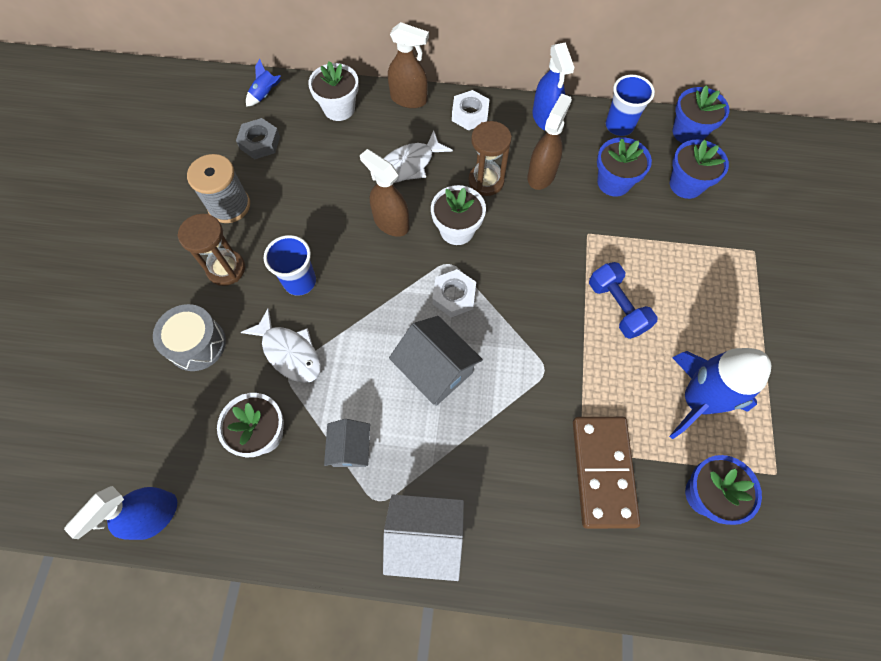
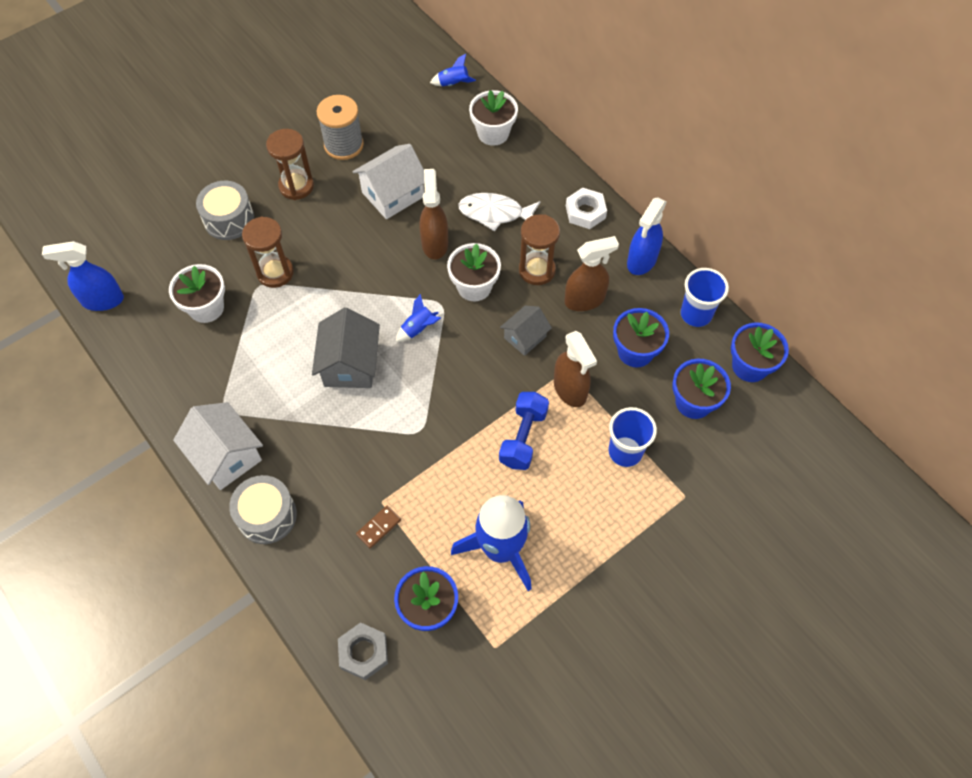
camera: 45 degrees right, 5 degrees down
(260, 142) = (411, 116): grey nut -> grey nut (363, 652)
(289, 352) = (275, 272): white fish -> brown hourglass
(300, 281) = (331, 233): blue cup -> blue cup (625, 452)
(315, 212) = (393, 194): none -> white house
(350, 448) = (244, 363): grey house -> grey house (525, 337)
(409, 99) = (552, 165): brown spray bottle -> brown spray bottle (570, 390)
(454, 296) = (418, 329): white nut -> blue rocket
(514, 551) = (267, 515): none -> grey drum
(602, 472) = (378, 527): brown domino -> brown domino, size x0.42

